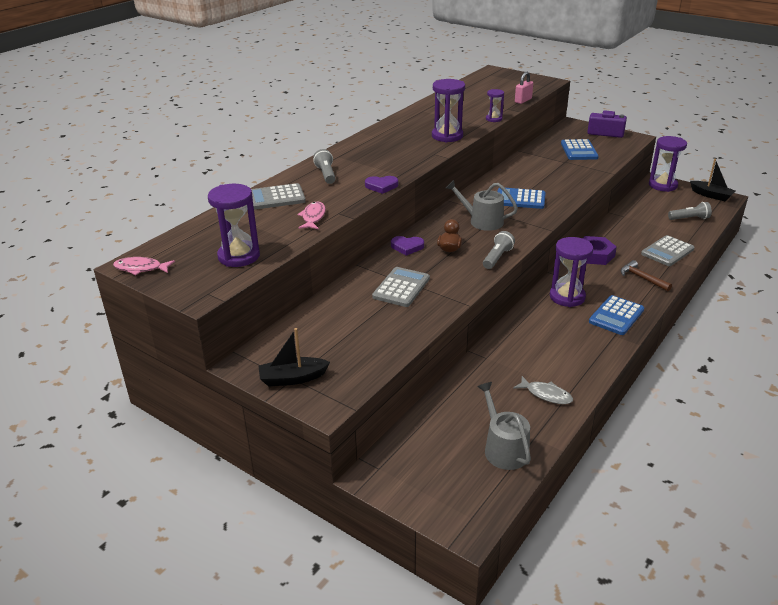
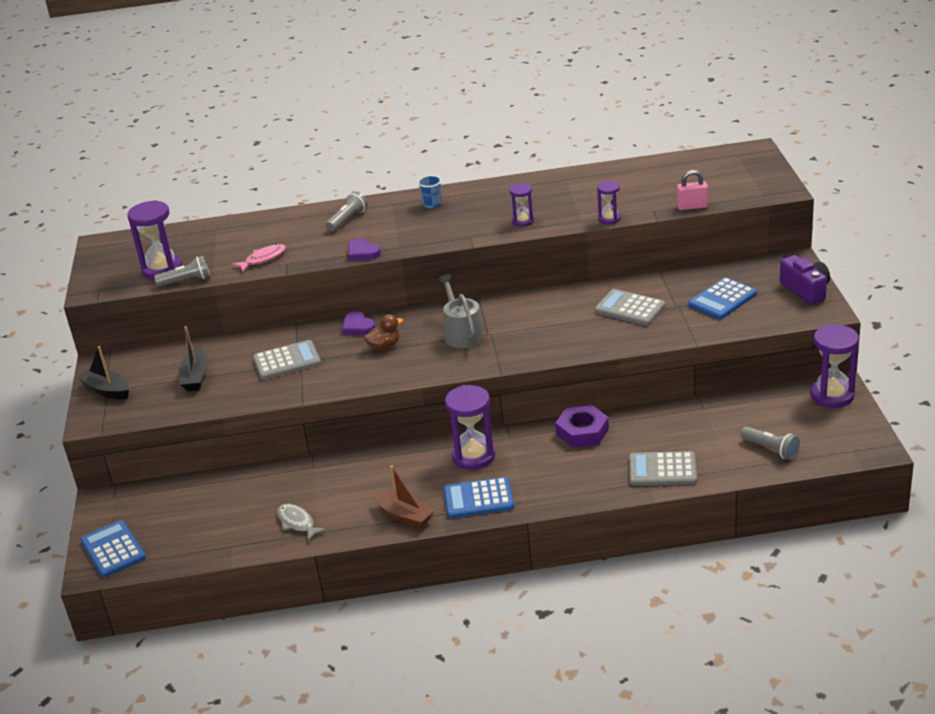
camera: 50 degrees right, 0 degrees up
(141, 268) = (99, 249): pink fish -> none
(276, 198) = (273, 227): grey calculator -> grey calculator (630, 308)
(368, 147) = (432, 204): none -> blue cup
(447, 136) = (523, 221): purple hourglass -> purple hourglass, size x0.55
(497, 257) = (403, 375): grey flashlight -> grey flashlight (186, 281)
(503, 448) = (200, 538): grey watering can -> none
(520, 199) = (542, 328): blue calculator -> blue calculator (113, 549)
(546, 394) = (297, 523): grey fish -> grey fish turned 150 degrees clockwise
(598, 349) = (405, 516): none -> brown boat
(642, 278) = (577, 480): brown hammer -> none
(711, 195) = (864, 437): black boat -> black boat (196, 377)

